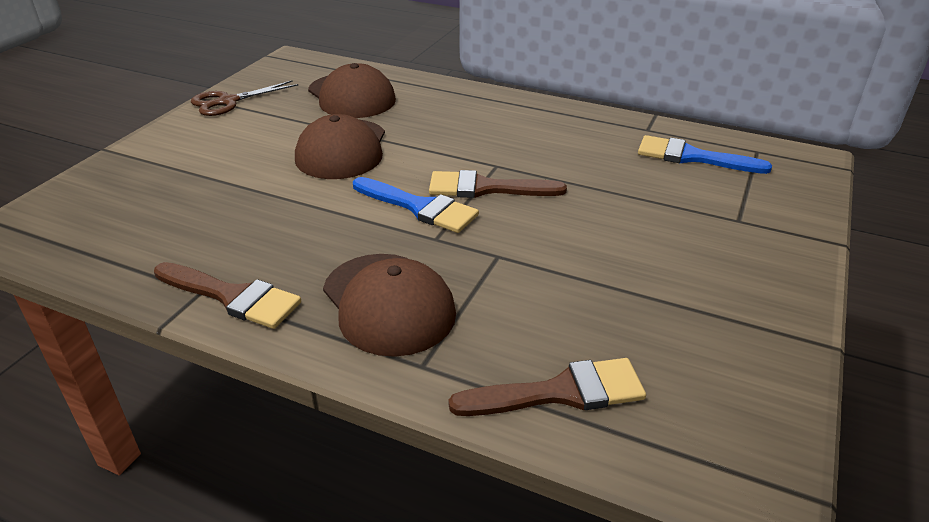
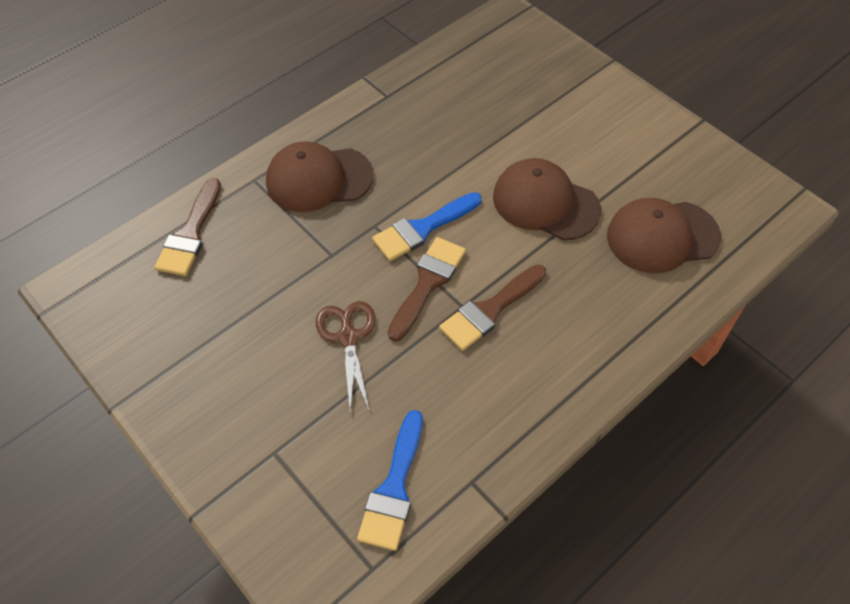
camera: 115 degrees right, 20 degrees up
(228, 102) = (681, 141): brown scissors -> brown scissors (348, 337)
(232, 297) = (372, 109): brown brush -> brown brush (489, 310)
(692, 157) = (394, 488): blue brush -> blue brush turned 150 degrees clockwise

